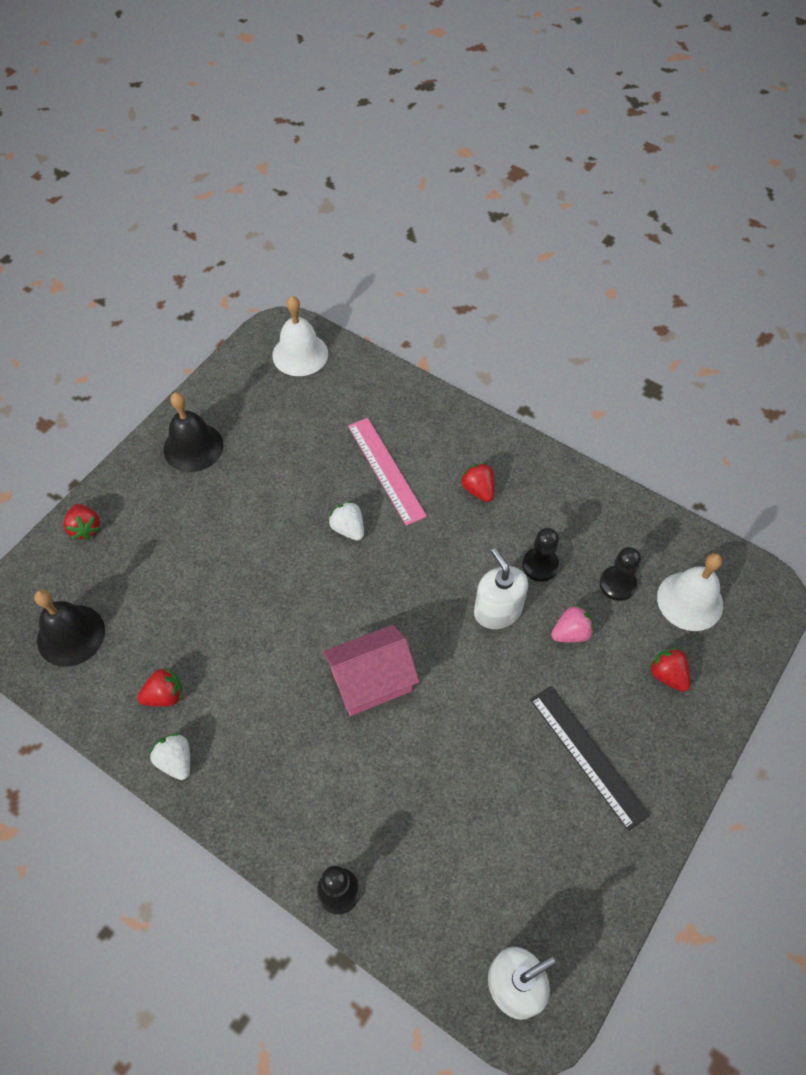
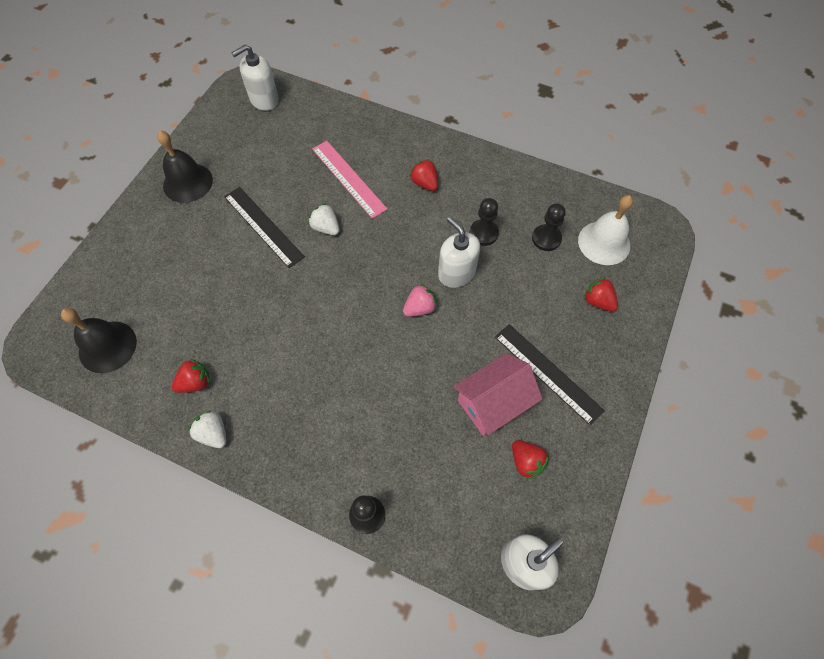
camera: 10 degrees left, 5 degrees up
(85, 528) = (106, 259): red strawberry -> red strawberry (526, 462)
(274, 515) = (263, 226): none -> black ruler
(300, 354) = (264, 99): white bell -> white soap dispenser
(371, 681) = (365, 343): pink house -> pink house (493, 403)
(571, 633) = (517, 281): pink strawberry -> pink strawberry (420, 308)

